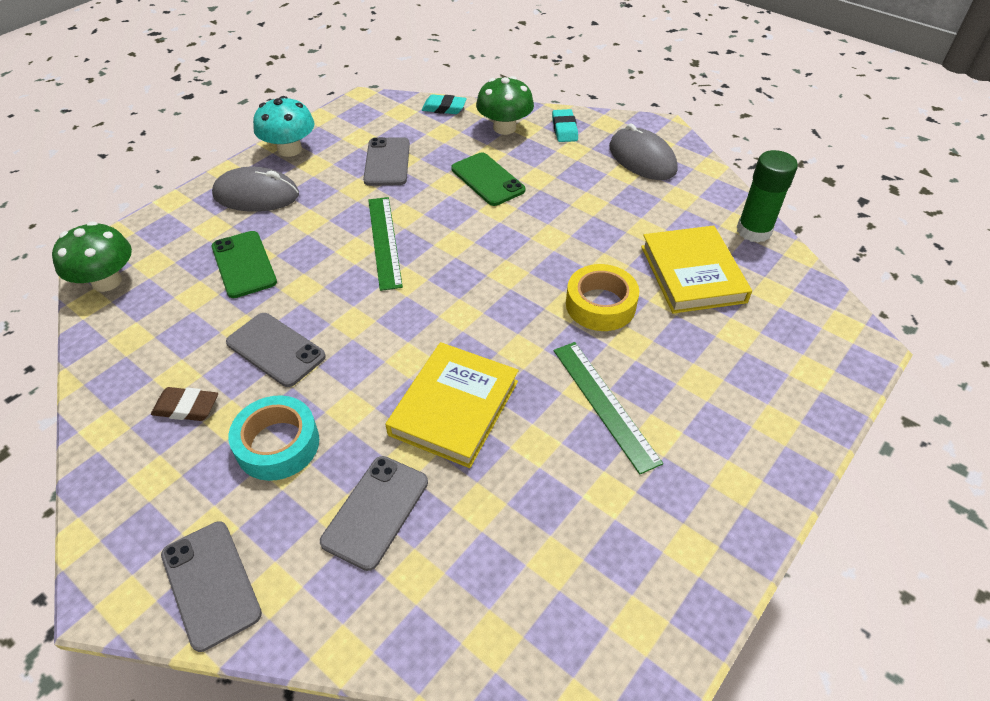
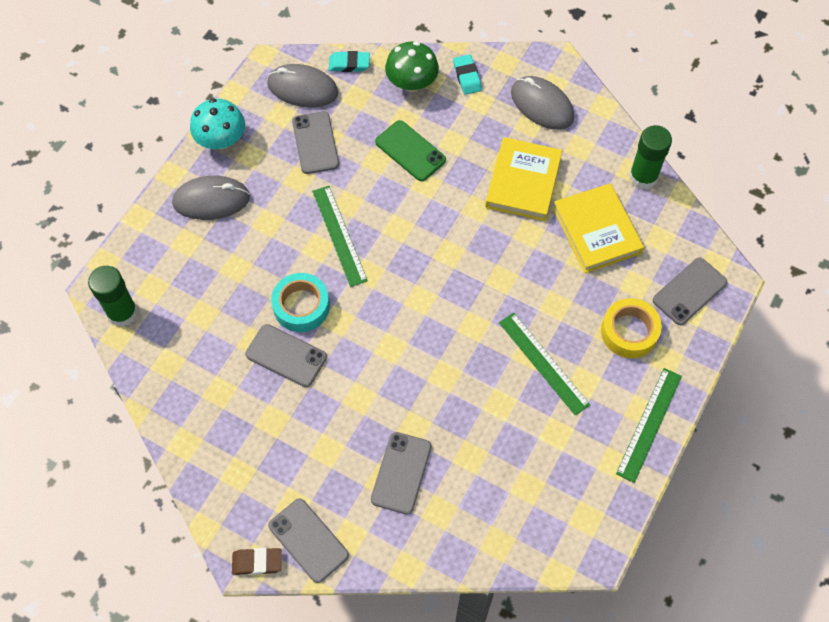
camera: 10 degrees left, 15 degrees up
(107, 281) = (122, 313): green mushroom -> green glue stick
(186, 407) = (238, 416): brown eraser -> brown eraser (257, 562)
(244, 264) = (229, 278): green phone -> none
(278, 444) = (316, 434): turquoise tape -> turquoise tape (301, 306)
(390, 120) = (302, 88): none -> grey mouse
(454, 407) = (435, 384): yellow book -> yellow book (523, 182)
(600, 305) = (528, 273): yellow tape -> yellow tape (629, 332)
(747, 502) = (649, 424): none -> green ruler
(810, 350) = (689, 291): none -> grey phone

